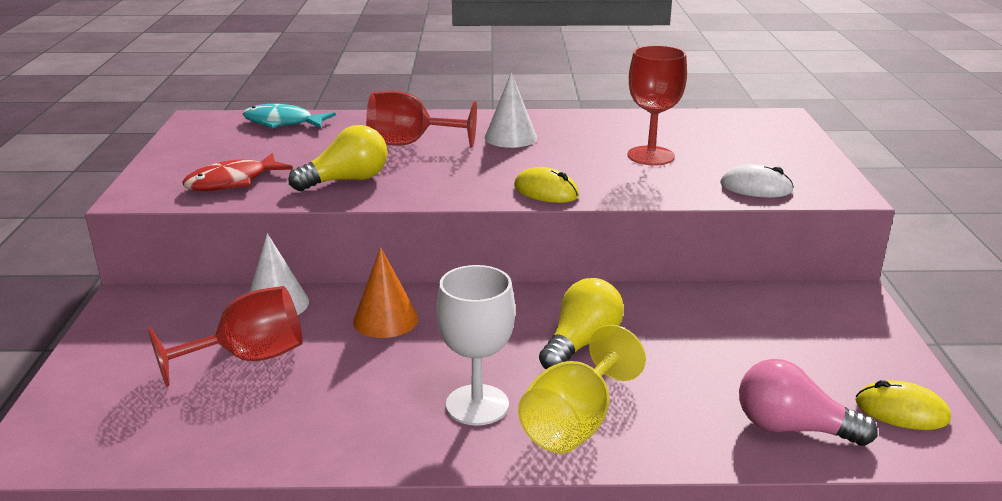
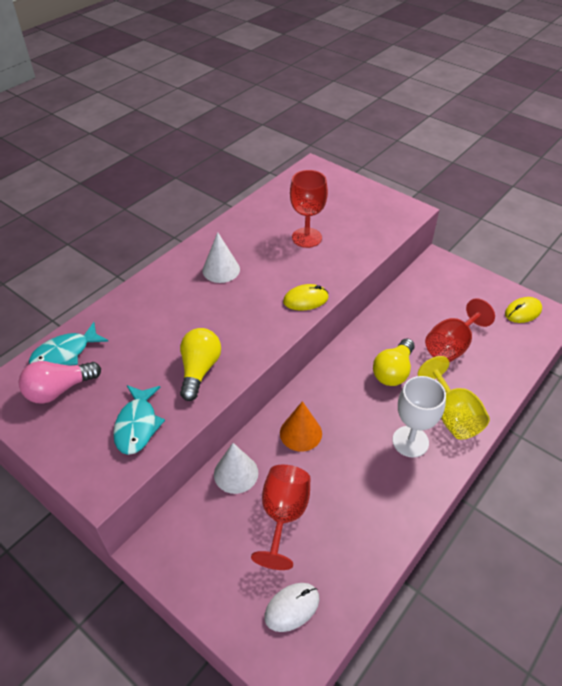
camera: 50 degrees left, 20 degrees up
(232, 182) = (137, 425): red fish -> turquoise fish
(410, 143) = (178, 314): red goblet -> red goblet (451, 346)
(581, 343) = (393, 371): yellow light bulb -> yellow light bulb turned 135 degrees counterclockwise
(756, 187) = (379, 230): white mouse -> white mouse (292, 607)
(792, 428) = (509, 350): pink light bulb -> pink light bulb (59, 390)

